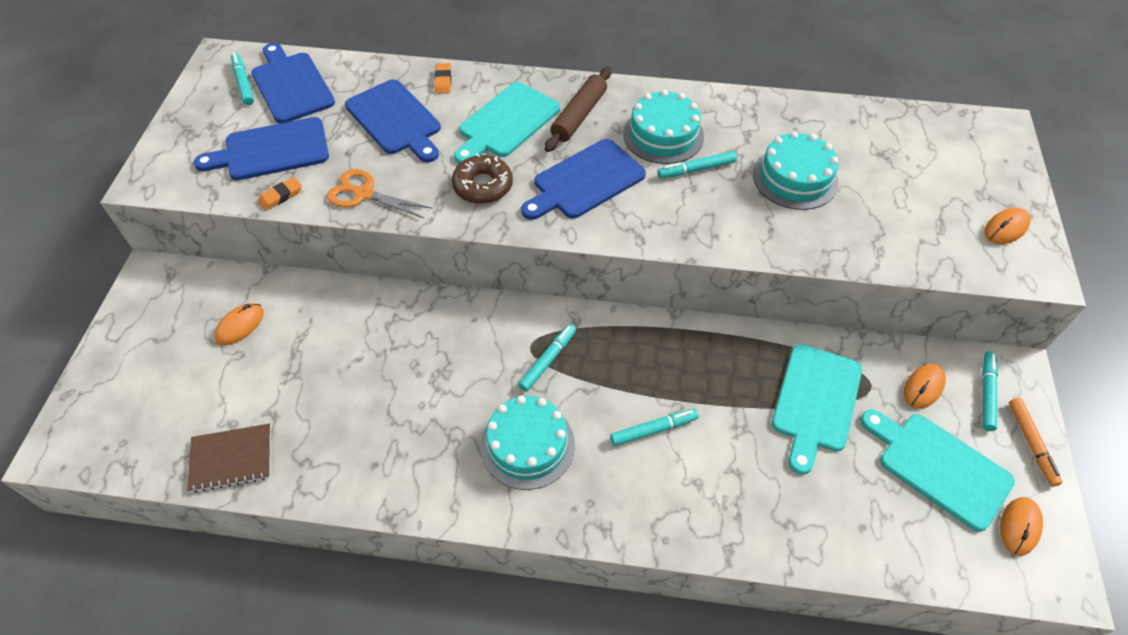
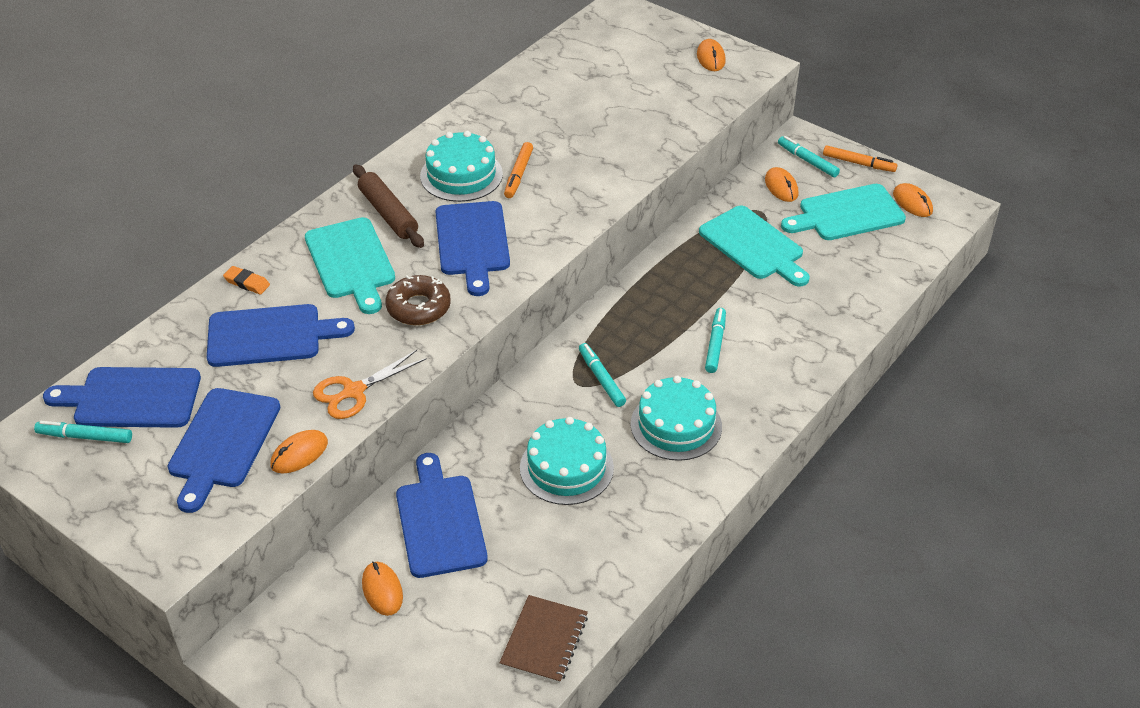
camera: 60 degrees left, 10 degrees down
(281, 196) = (299, 454): orange eraser -> orange mouse
(325, 327) = (440, 521): none -> blue cutting board
(696, 169) = (518, 175): turquoise marker -> orange marker
(795, 178) = (576, 128): turquoise cake -> turquoise cake (566, 468)

